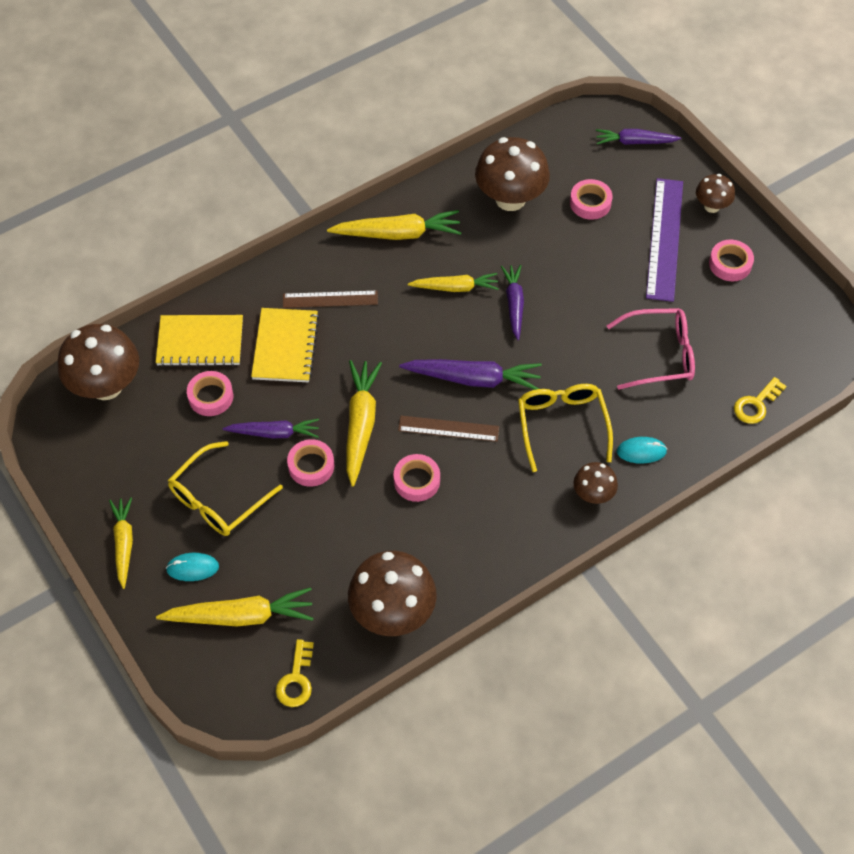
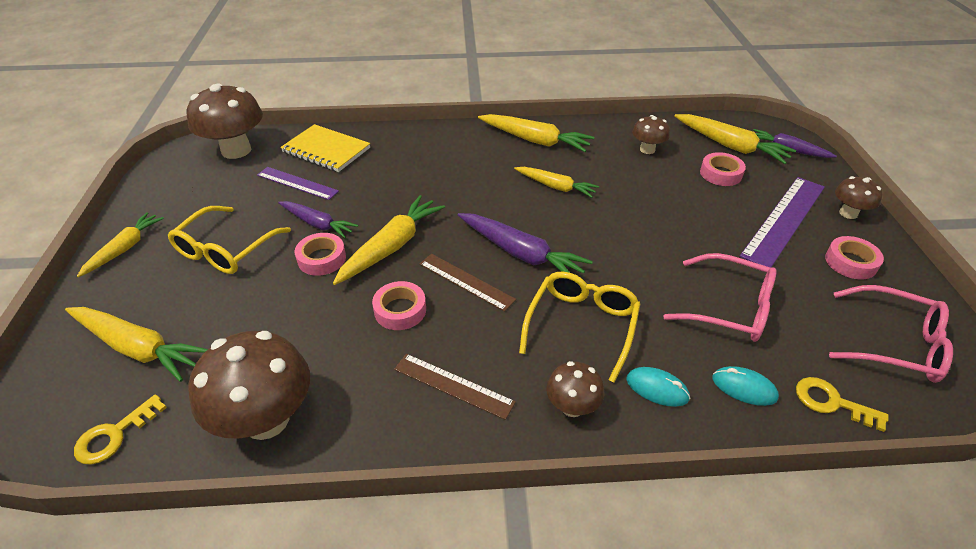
camera: 30 degrees right, 15 degrees down
(192, 568) = (149, 290): turquoise mouse -> turquoise mouse (744, 388)
(211, 397) = (297, 183): pink tape -> purple ruler
(218, 499) = (225, 250): yellow glasses -> yellow glasses turned 45 degrees counterclockwise
(285, 347) = (384, 174): yellow notebook -> none
(330, 299) = (446, 159): brown ruler -> brown ruler (453, 385)
(510, 199) = (647, 149): brown mushroom -> brown mushroom, size x0.53
(514, 304) = (601, 215): purple carrot -> none
(582, 159) = (730, 146): none -> yellow carrot
(756, 404) = (831, 402): yellow key -> yellow key turned 45 degrees clockwise
(782, 332) = (895, 344): none -> pink glasses

